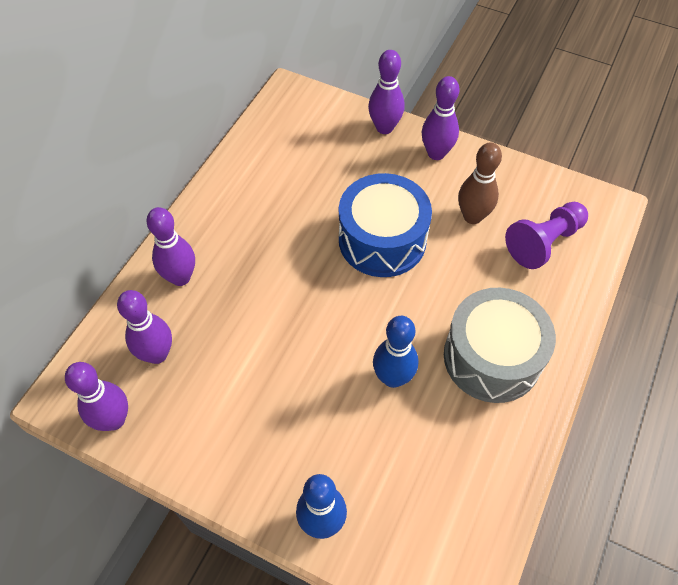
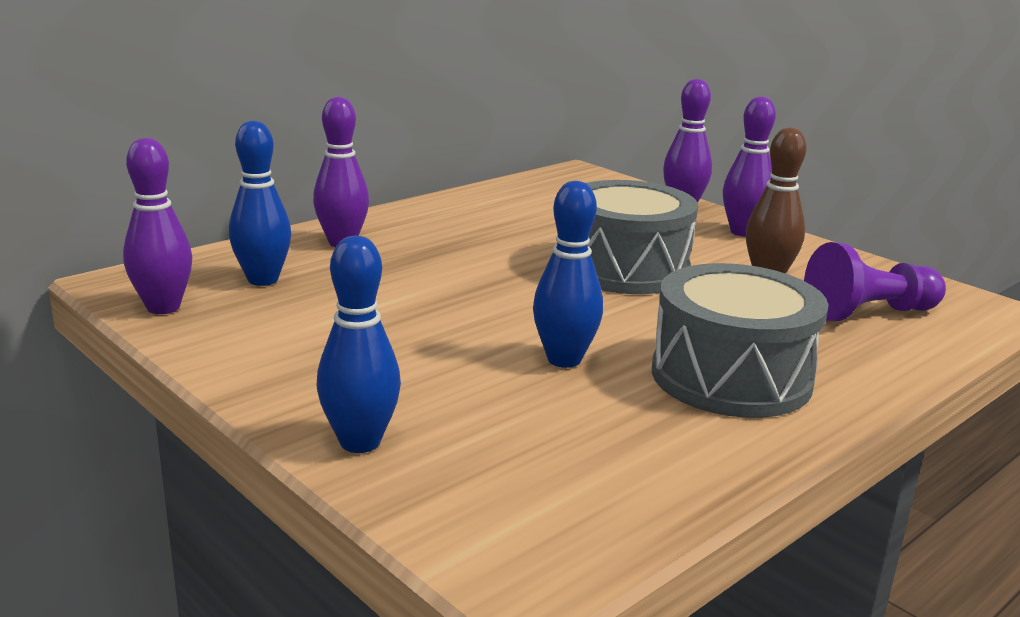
camera: 20 degrees right, 35 degrees down
(157, 354) = (263, 280): purple bowling pin -> blue bowling pin
(382, 240) = (625, 268): blue drum -> grey drum

